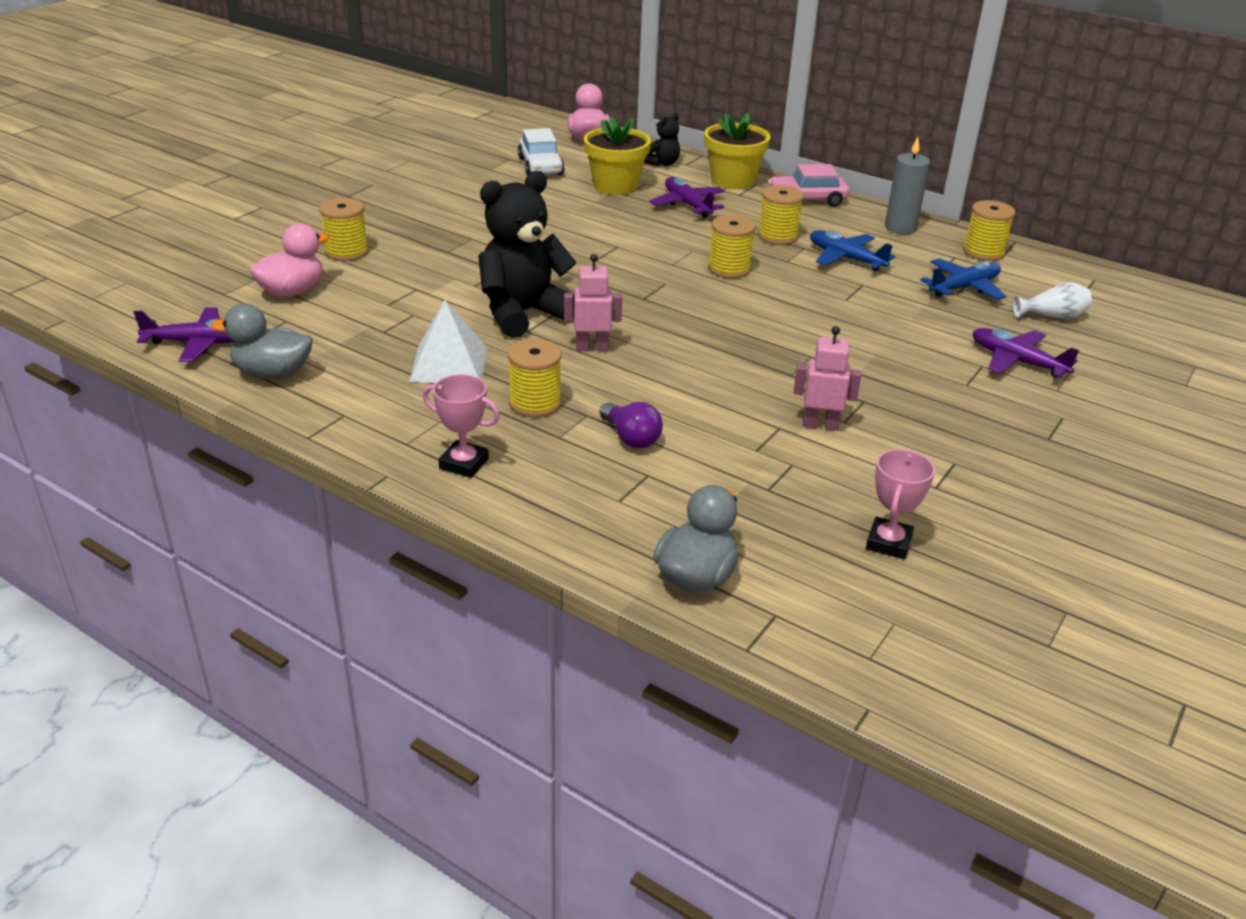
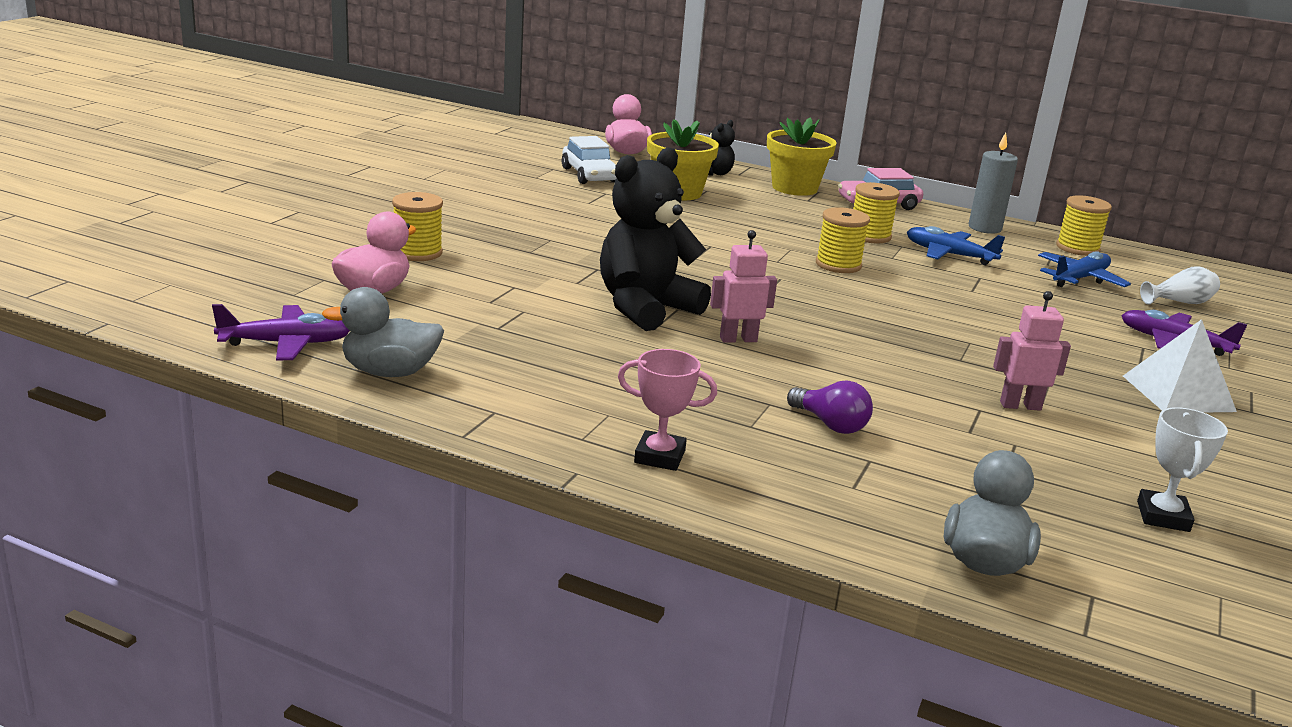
camera: 10 degrees left, 10 degrees down
(449, 364) = (589, 358): white pyramid -> white pyramid (1178, 393)
(535, 403) = (706, 394): yellow spool -> none
(687, 205) = (761, 209): purple plane -> none
(888, 543) = (1163, 516): pink trophy -> white trophy

